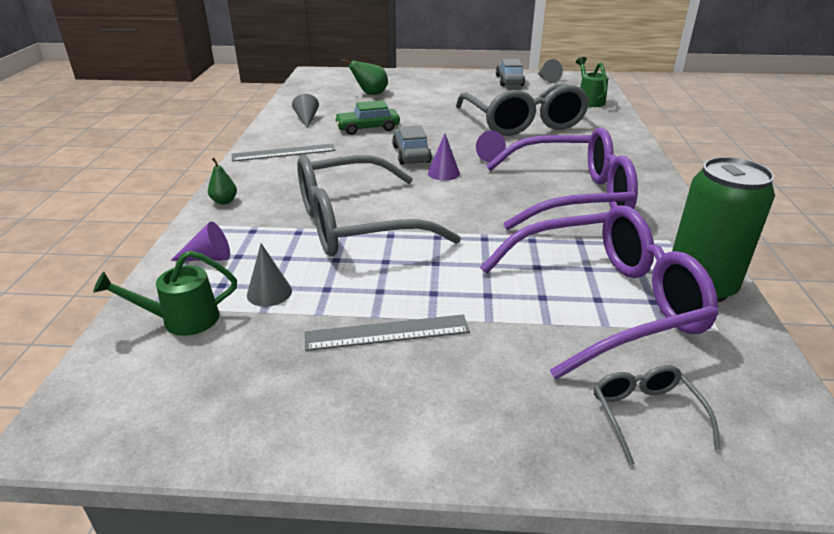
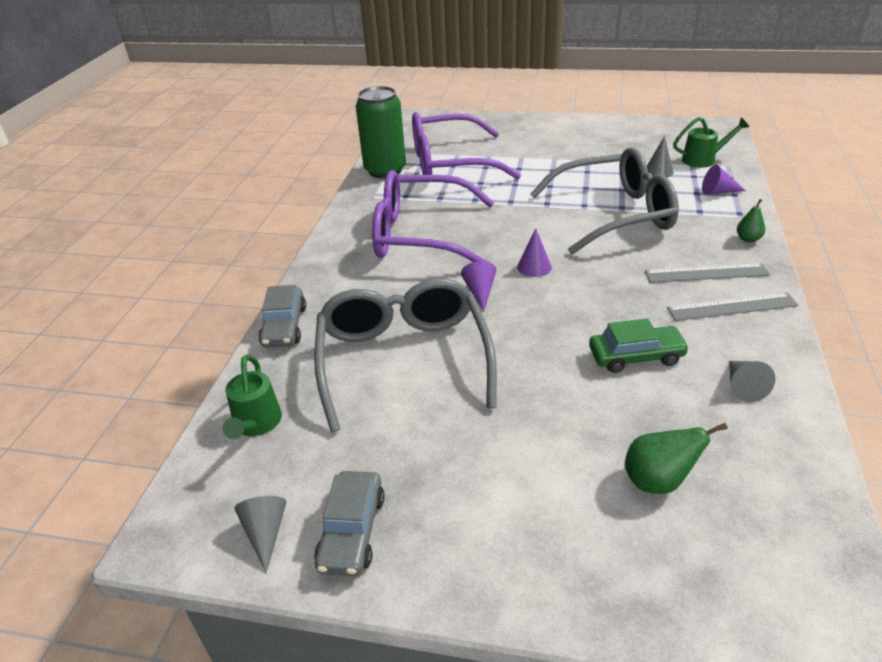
camera: 170 degrees left, 5 degrees up
(387, 332) = (579, 153): grey ruler -> grey ruler (706, 273)
(411, 154) = (569, 297): grey car -> grey car (284, 326)
(646, 416) = (462, 128): grey glasses -> none

